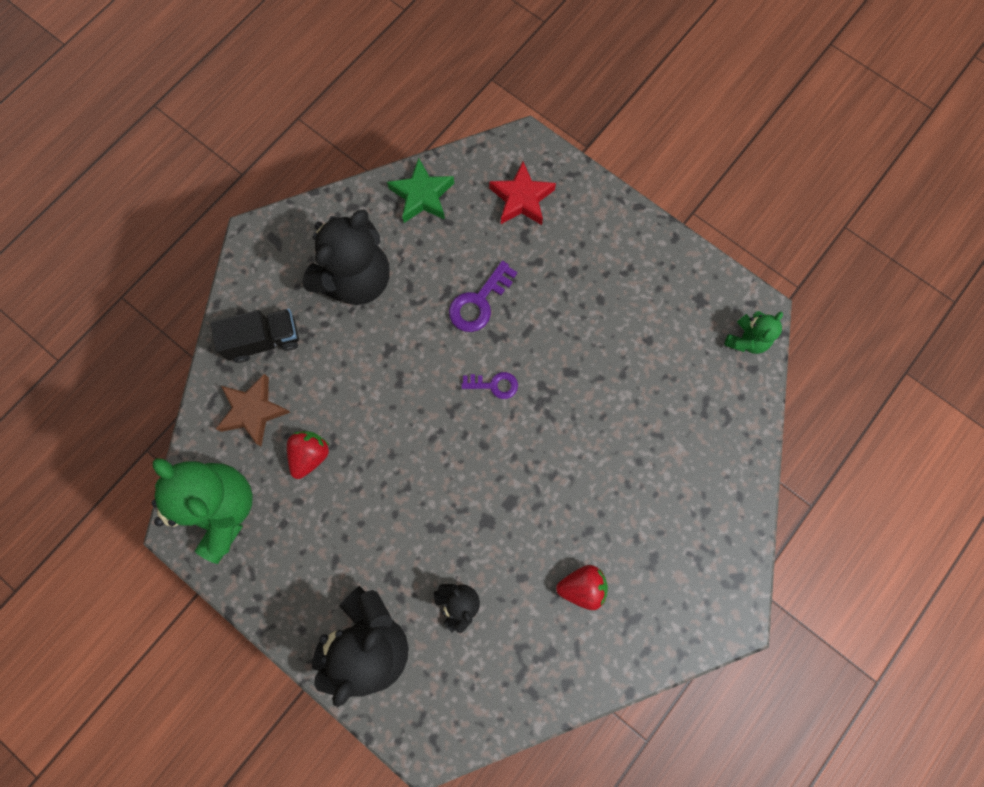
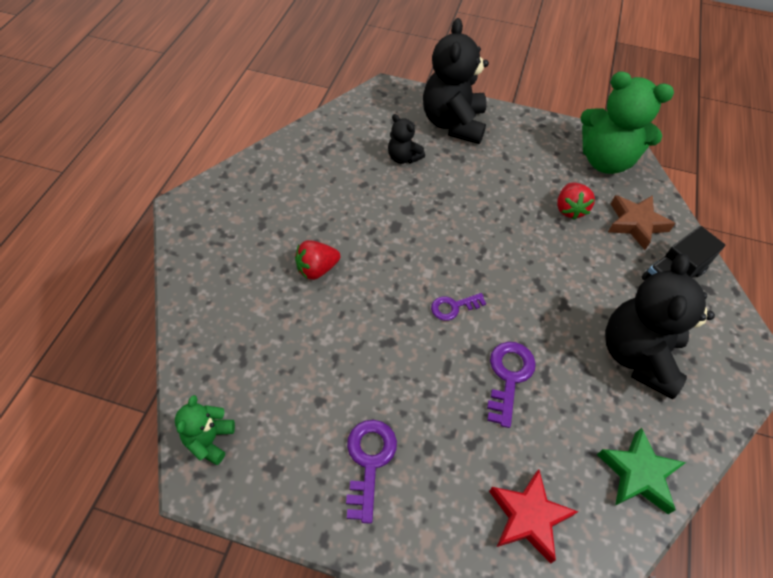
camera: 155 degrees right, 20 degrees down
(582, 587) = (314, 191): red strawberry -> red strawberry (317, 269)
(624, 278) = (369, 461): none -> purple key

